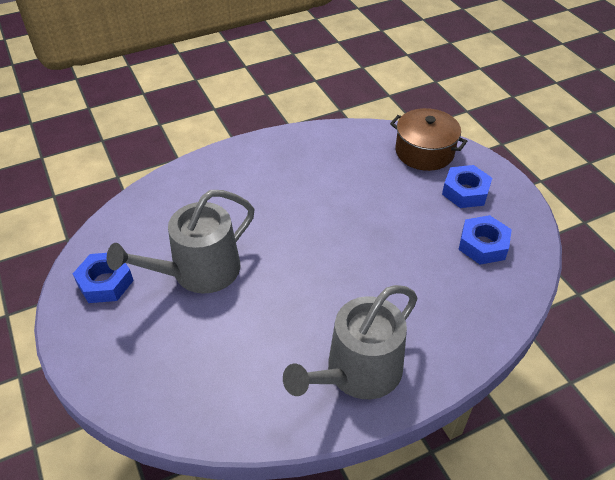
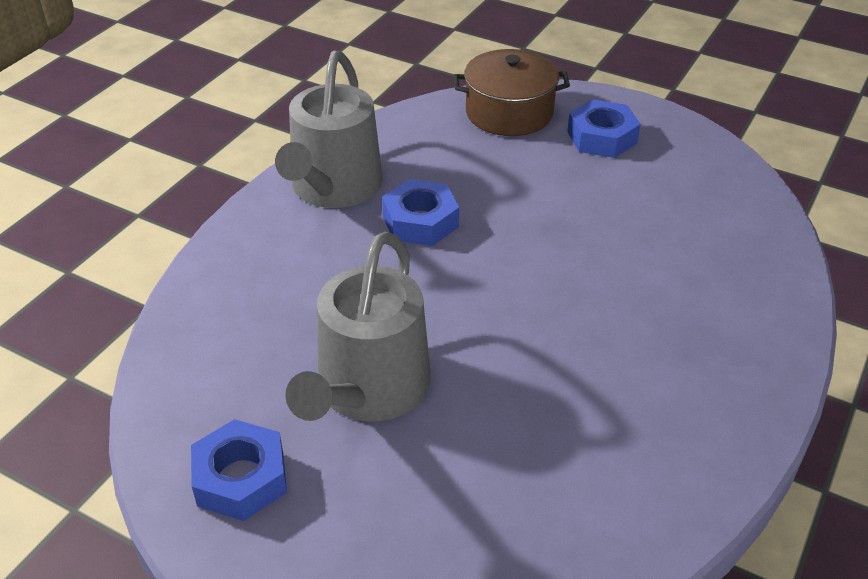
camera: 35 degrees left, 5 degrees down
(357, 372) = (696, 398): grey watering can -> grey watering can (333, 188)
(483, 245) = (680, 186): blue nut -> blue nut (420, 221)

